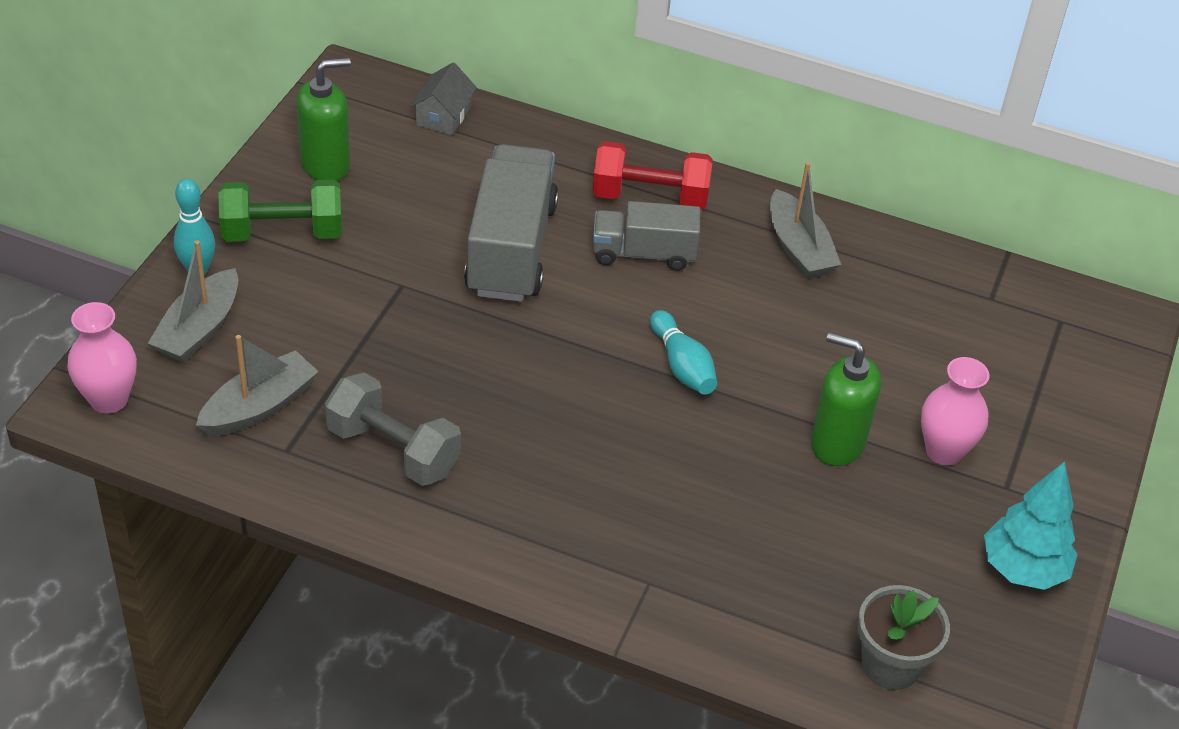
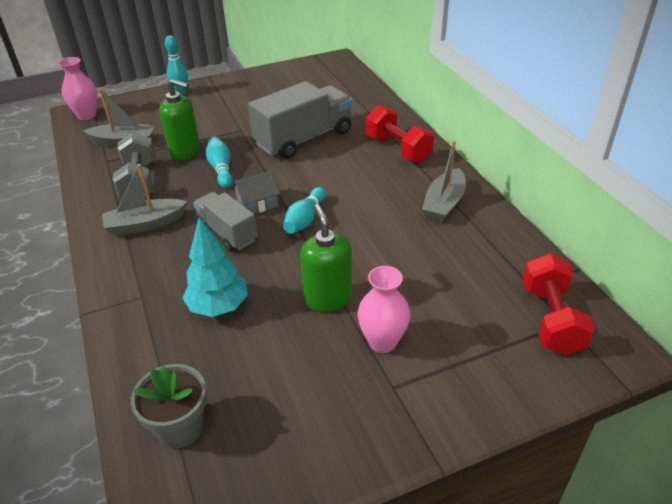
camera: 50 degrees right, 5 degrees down
(199, 329) = (149, 109): grey boat -> grey boat (145, 224)
(283, 233) = (228, 94): green dumbbell -> none
(326, 165) = (280, 81): green soap dispenser -> green soap dispenser (185, 151)
(443, 116) = (352, 84): grey house -> grey house (257, 204)
(474, 362) = (221, 169): none -> turquoise bowling pin
(643, 254) = (359, 168): grey truck -> grey truck (227, 232)
(1023, 570) = (334, 440): turquoise tree -> turquoise tree (218, 307)
(1046, 325) = (551, 319): none -> red dumbbell

